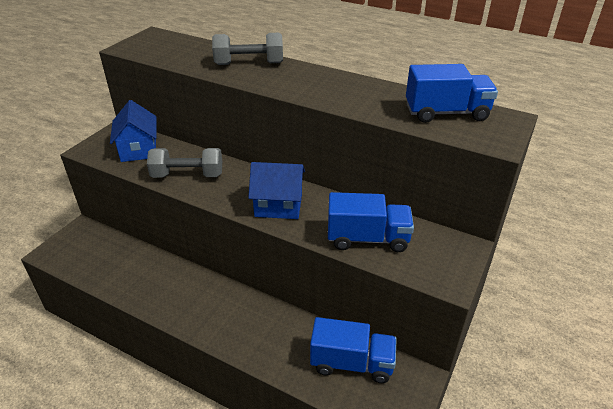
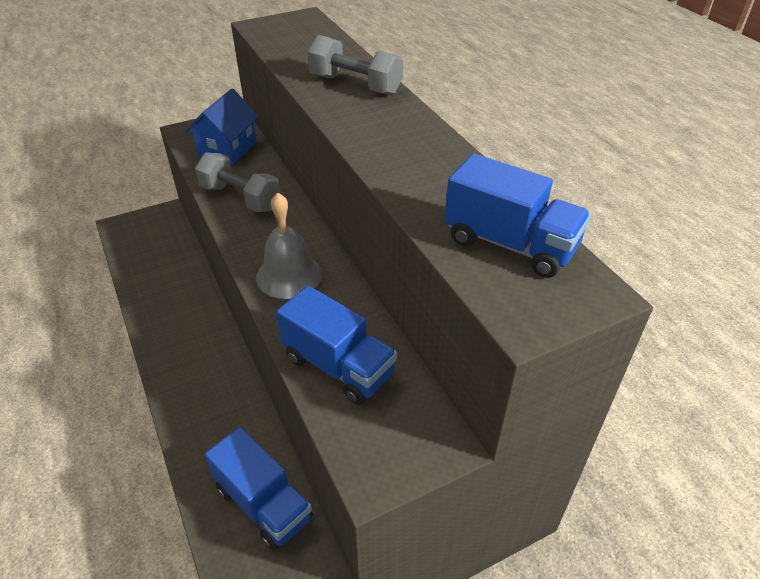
camera: 35 degrees right, 5 degrees up
(278, 205) = (289, 275): blue house -> grey bell

